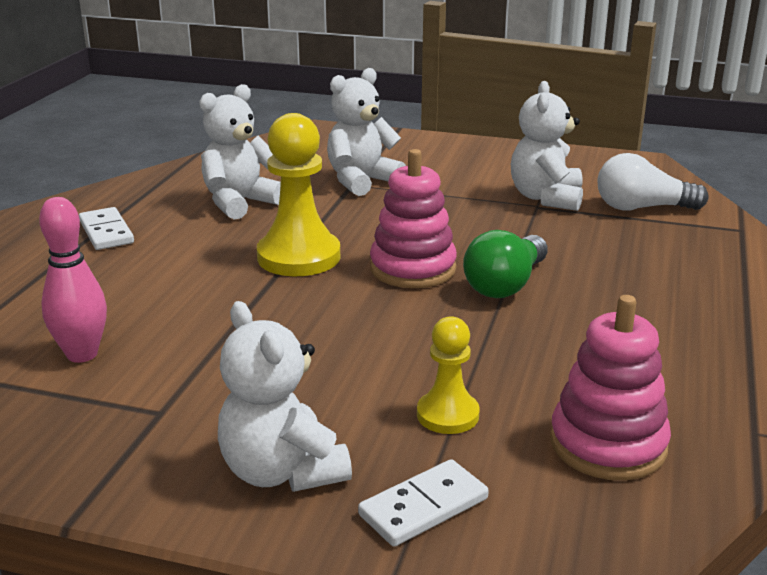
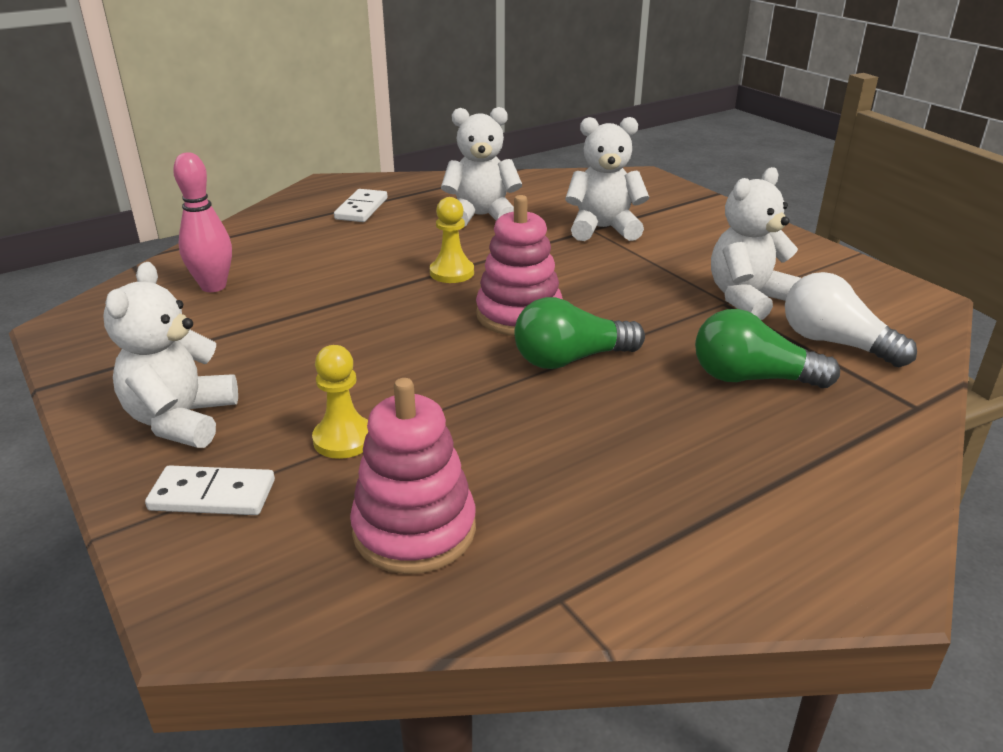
camera: 40 degrees right, 5 degrees up
(299, 257) = (452, 273): yellow pawn -> yellow pawn, size x0.57
(634, 249) = (752, 378): none -> green light bulb

